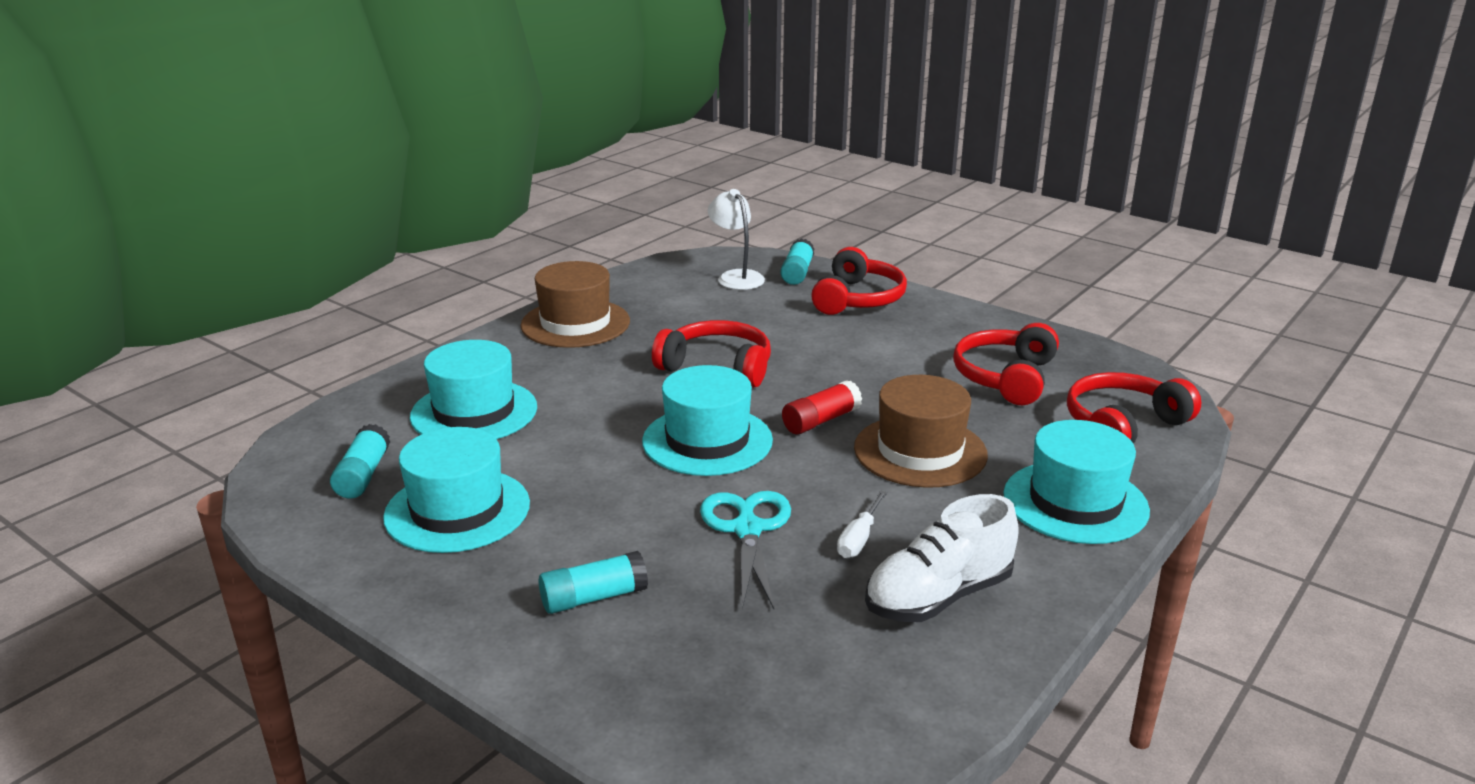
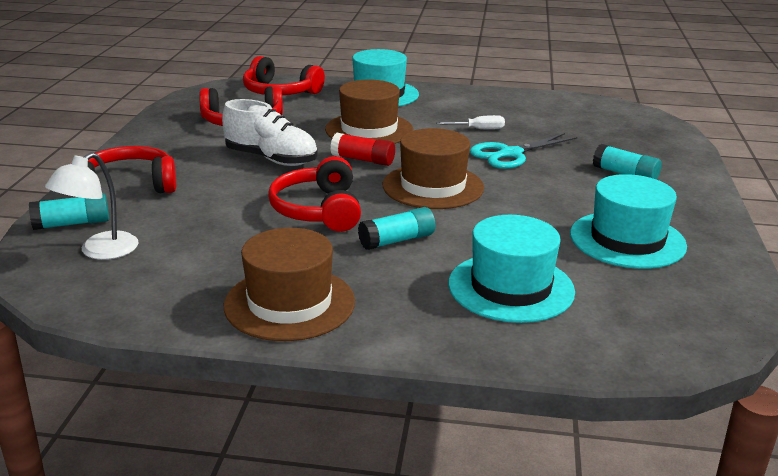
camera: 120 degrees left, 0 degrees up
(363, 475) = (654, 295): turquoise glue stick -> turquoise glue stick (397, 240)
(707, 441) = (433, 186): turquoise hat -> brown hat
(938, 596) = (499, 109): white shoe -> white shoe (271, 159)

